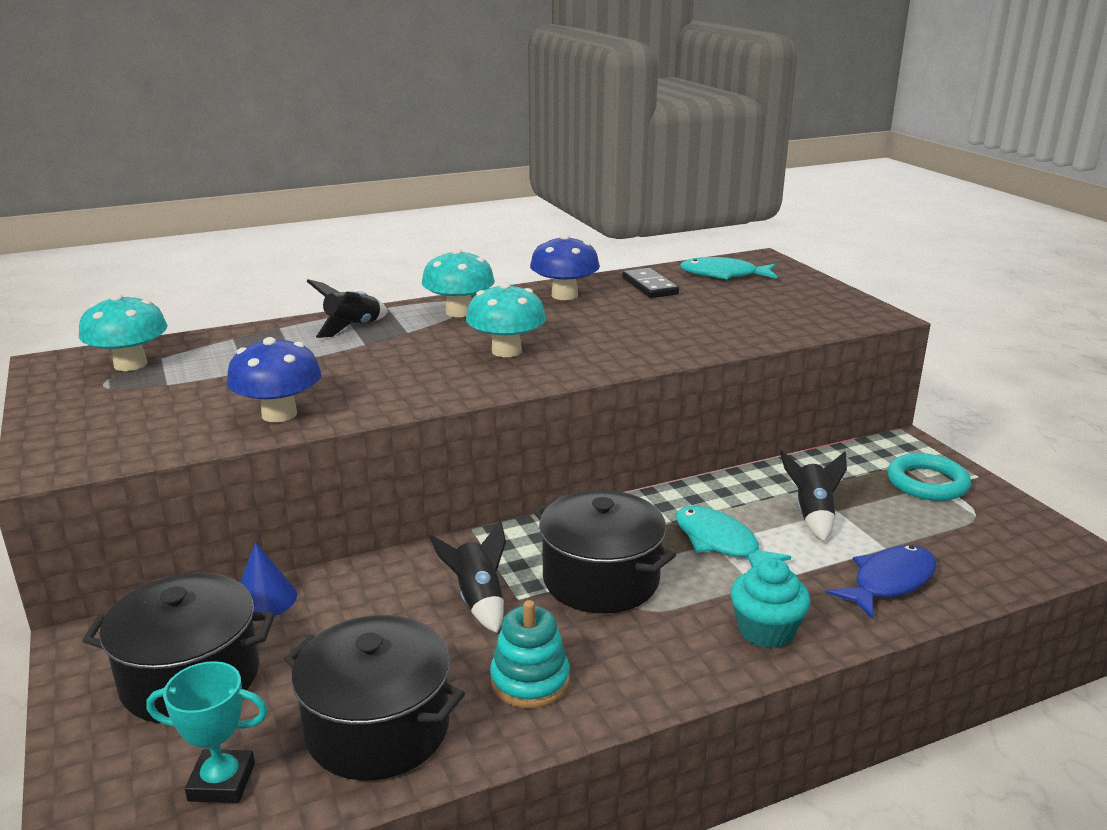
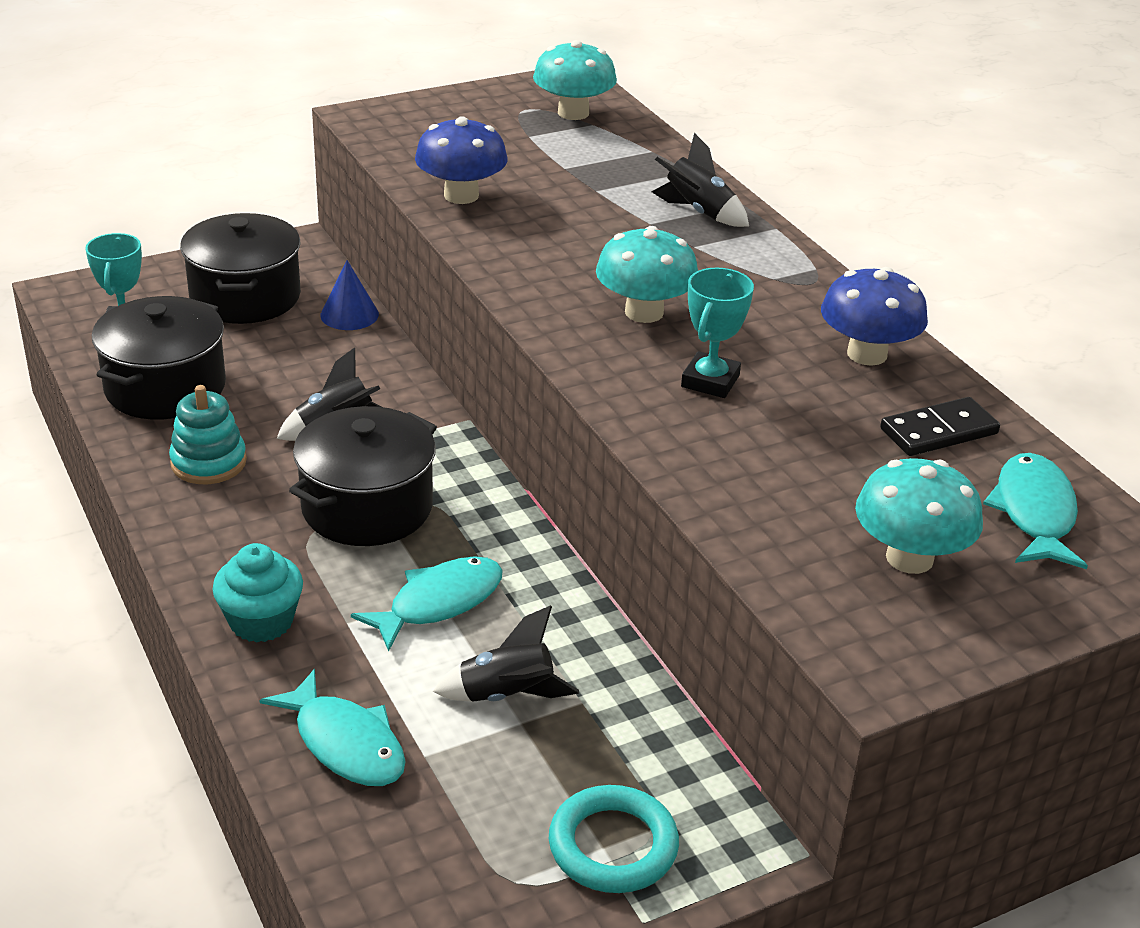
camera: 85 degrees right, 10 degrees up
(459, 312) = (772, 276): turquoise mushroom -> turquoise mushroom (909, 558)
(601, 336) = (710, 381): none -> turquoise trophy
(889, 582) = (345, 743): blue fish -> turquoise fish

